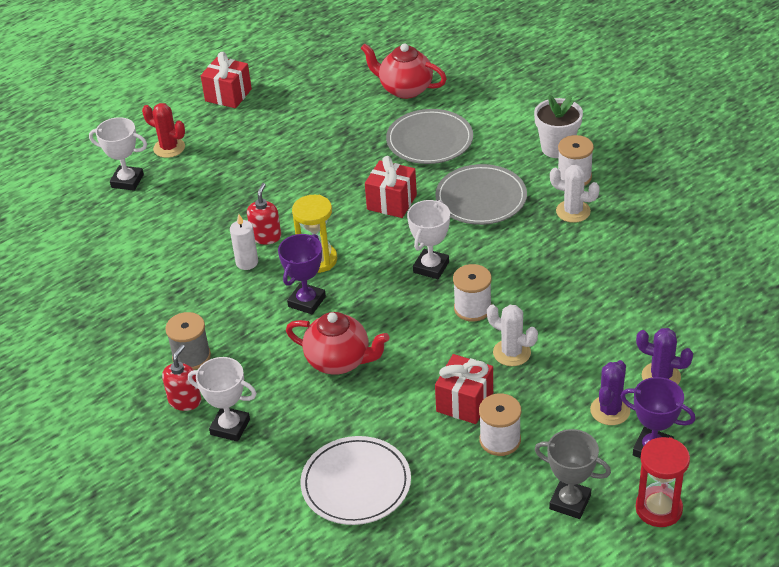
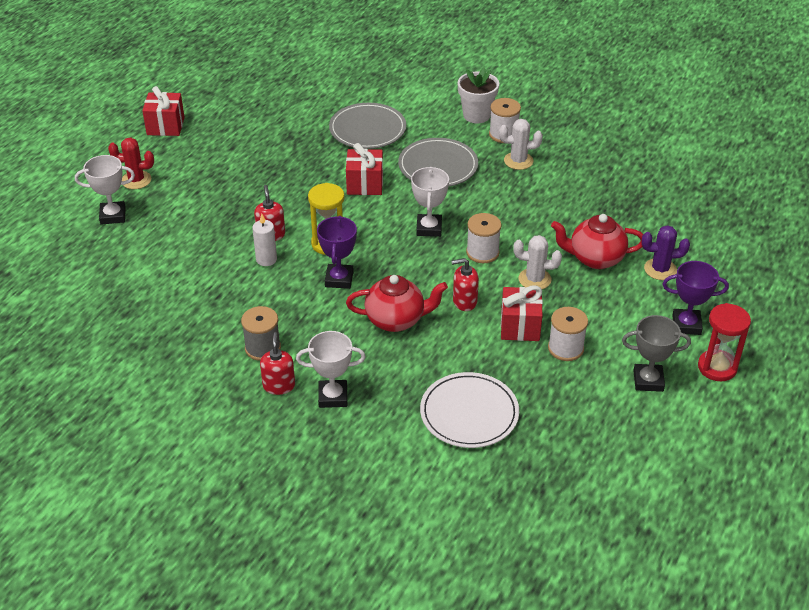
camera: 25 degrees left, 0 degrees up
(405, 89) = (322, 93): red teapot -> red teapot (595, 258)
(421, 359) = (464, 301): none -> red soap dispenser
(610, 410) = (637, 304): purple cactus -> none

